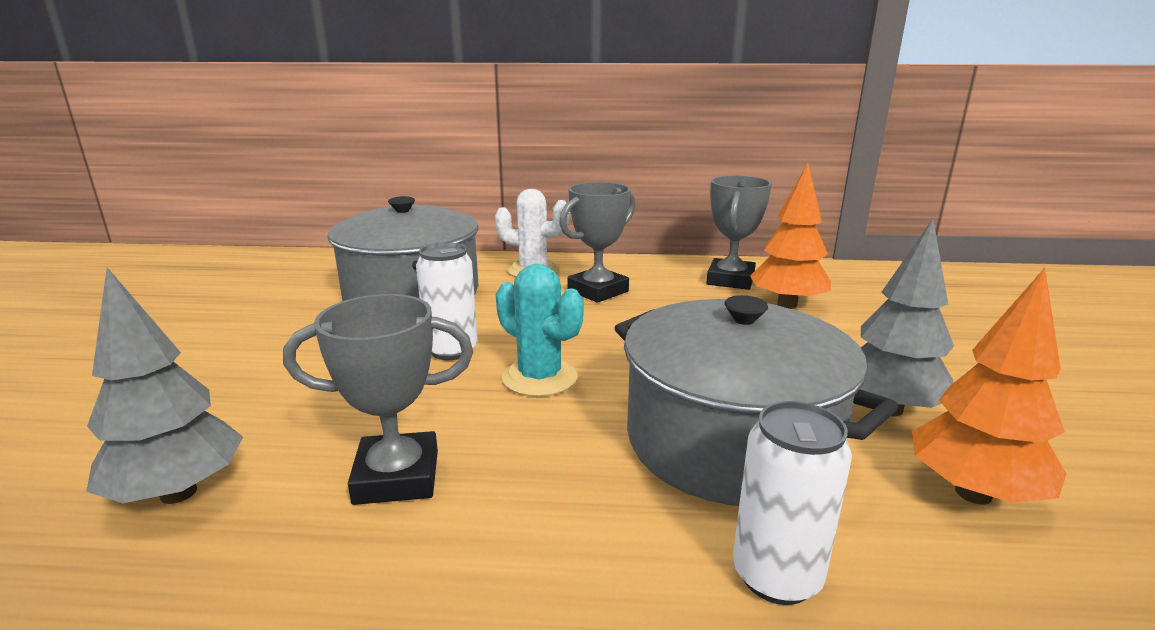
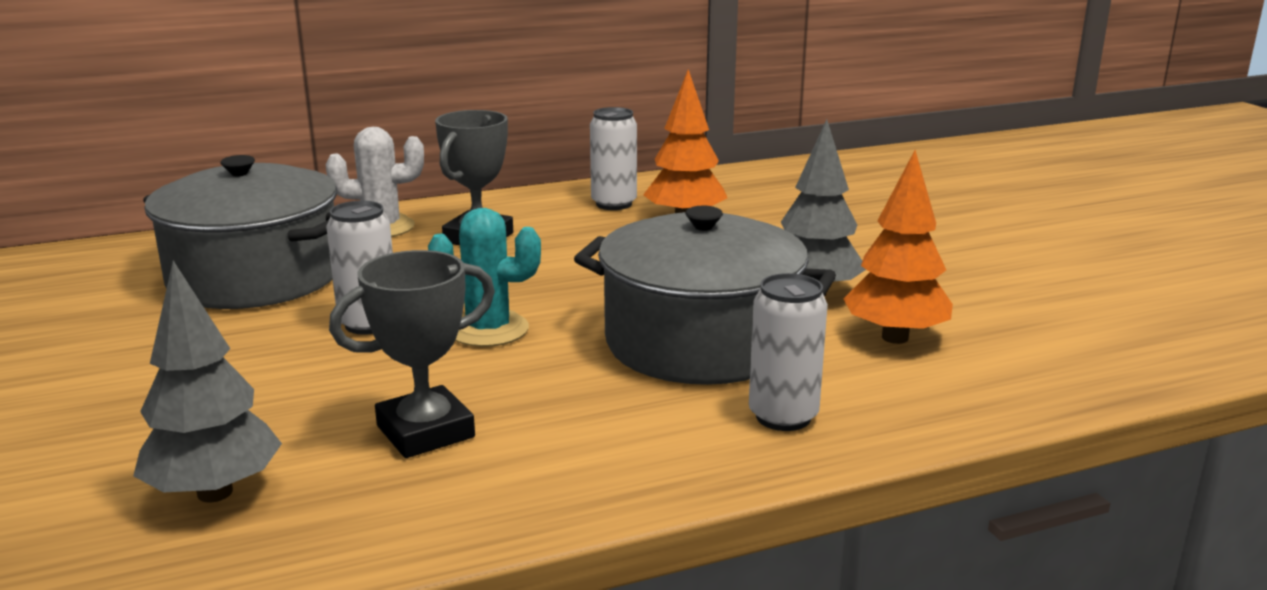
camera: 25 degrees left, 0 degrees up
(730, 280) = (613, 204): grey trophy -> white can

